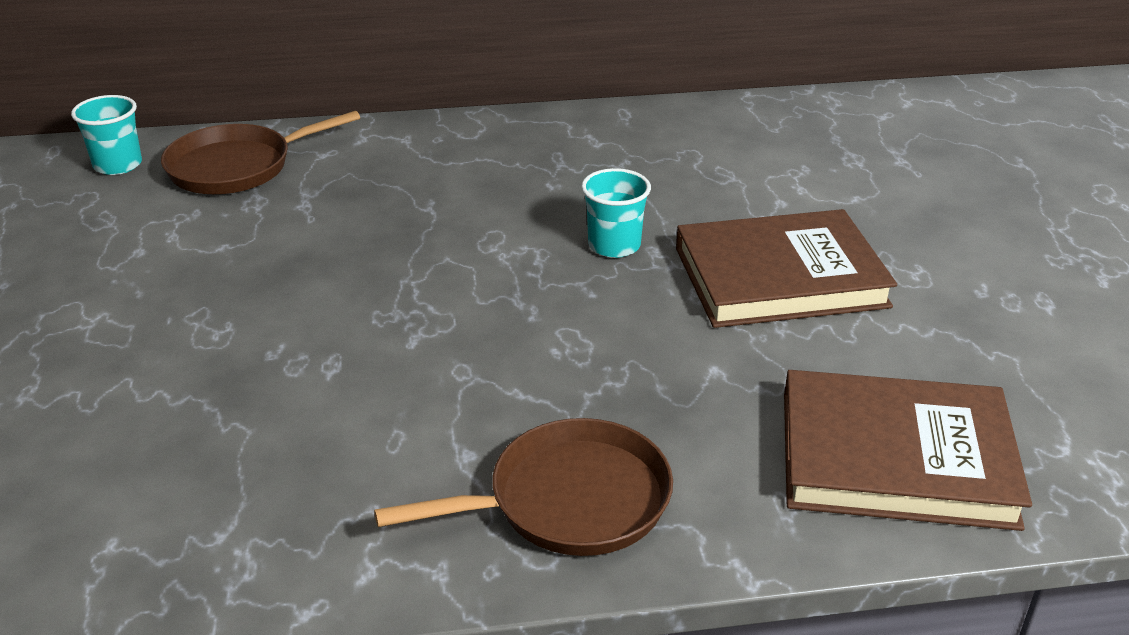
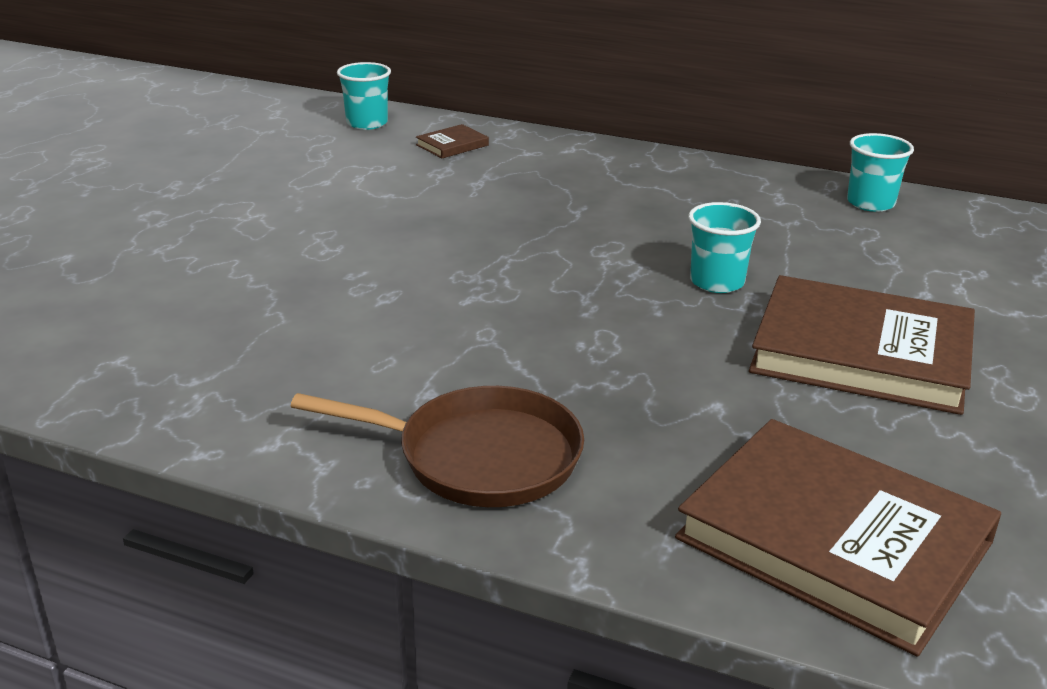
camera: 30 degrees right, 5 degrees down
(237, 167) = (452, 145): brown pan -> brown book
(670, 123) = (870, 203): none -> turquoise cup

